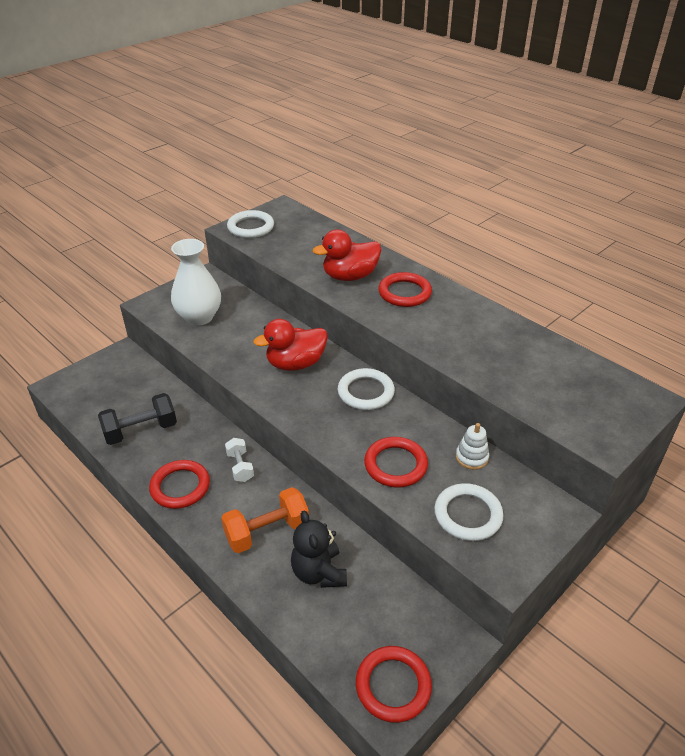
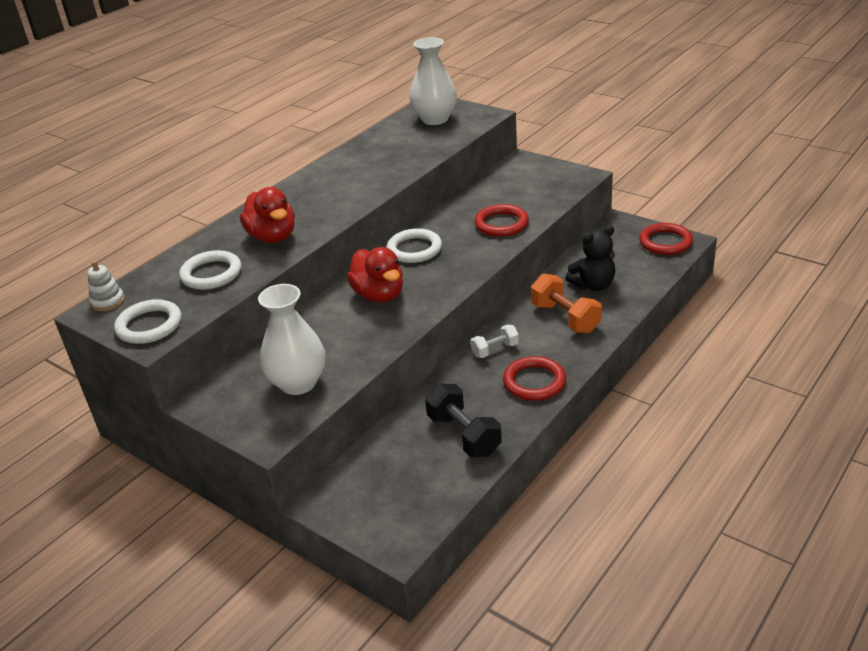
camera: 95 degrees left, 5 degrees down
(404, 293) = (303, 203): red ring -> none
(468, 515) = (540, 191): white ring -> white ring (211, 274)
(471, 457) = (481, 194): white stacking toy -> white stacking toy (108, 302)
(593, 395) = (435, 119): none -> white vase

